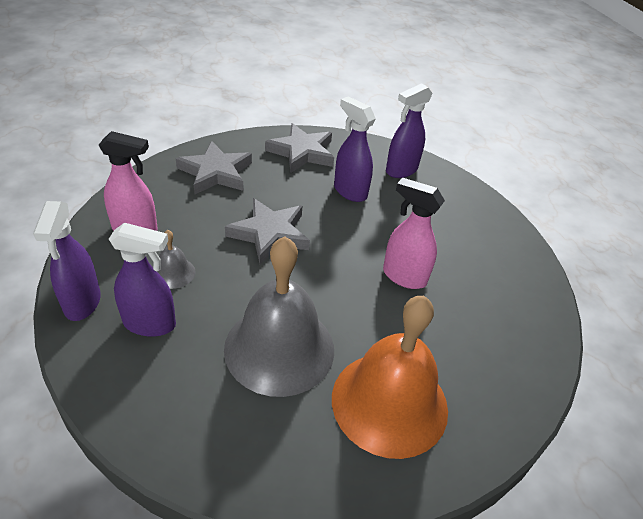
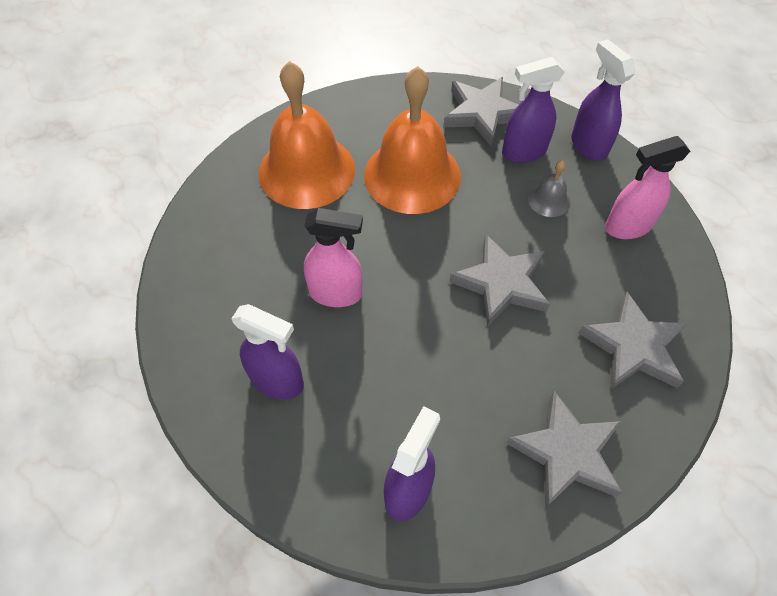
camera: 160 degrees right, 15 degrees up
(147, 388) = (482, 114): none -> grey star
(279, 348) = (412, 175): grey bell -> orange bell
(350, 191) = (456, 400): purple spray bottle -> purple spray bottle (277, 381)

